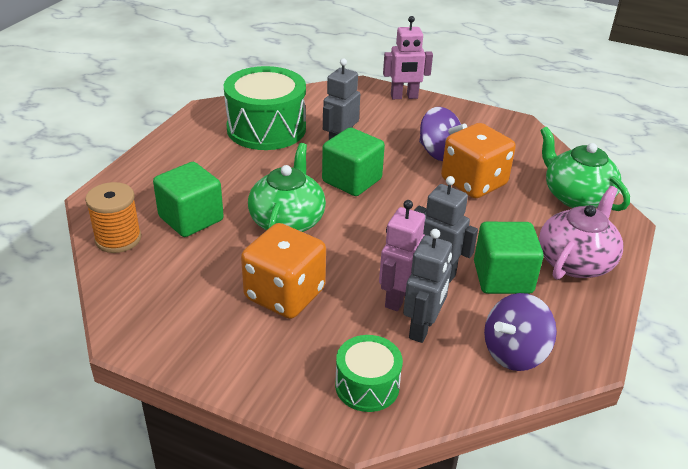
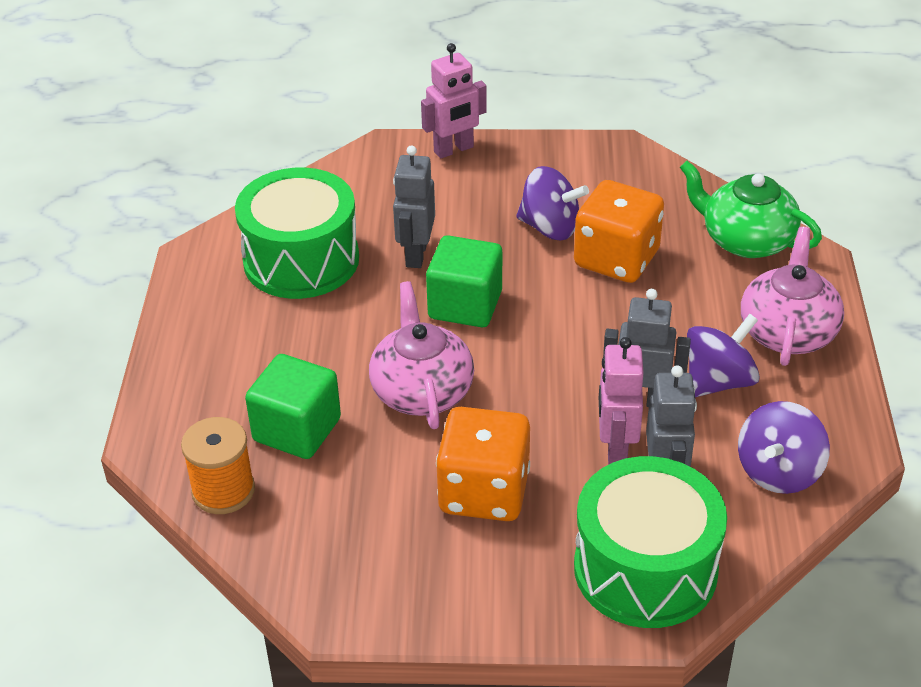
camera: 20 degrees left, 5 degrees up
(287, 221) = (422, 391): green teapot -> pink teapot
(367, 385) = (645, 568): green drum -> green drum, size x1.84
(502, 277) = (718, 381): green cube -> purple spinning top

